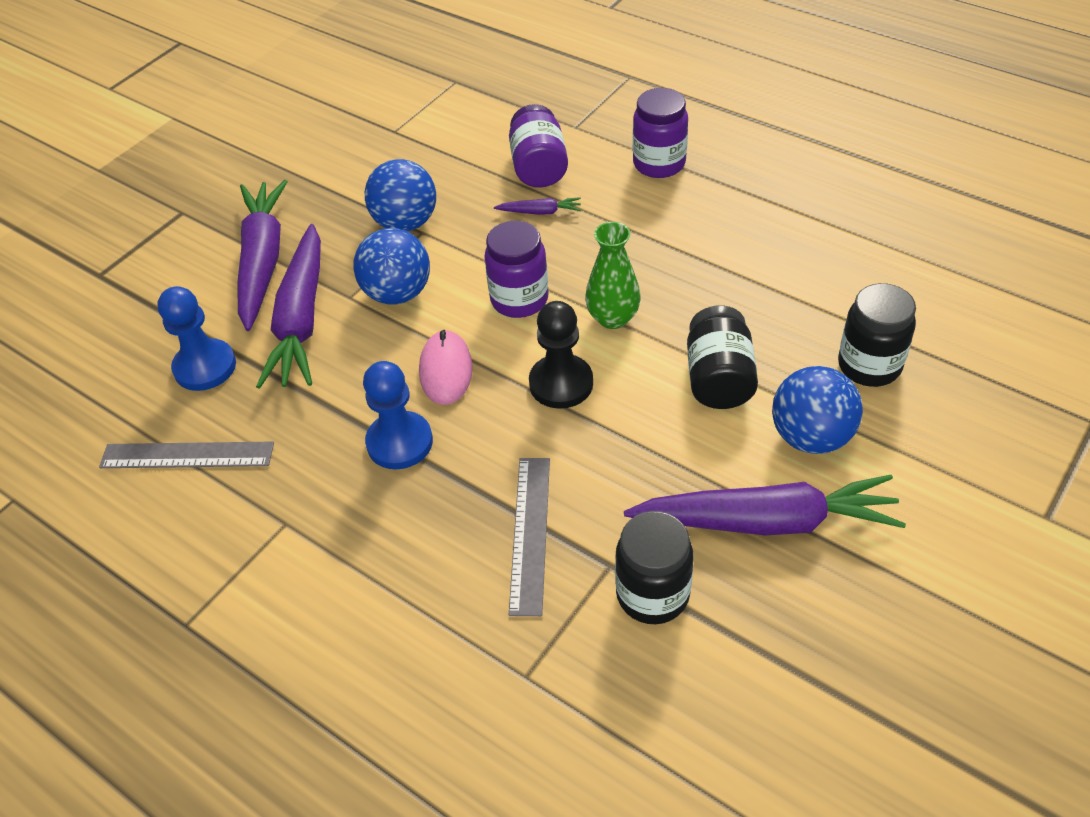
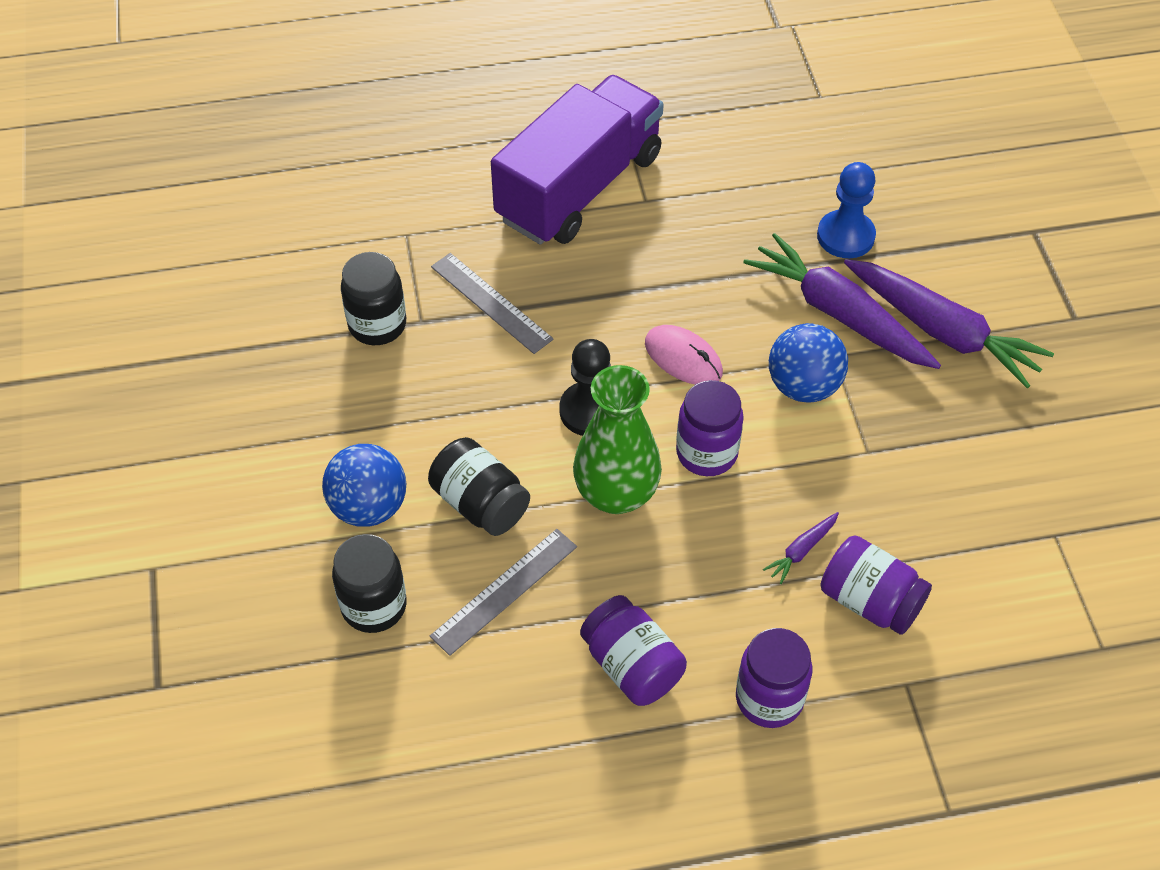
camera: 130 degrees right, 5 degrees up
(187, 455) = (763, 186): grey ruler -> grey ruler (505, 591)
(316, 586) = (579, 187): none -> purple truck
(399, 442) = (645, 291): blue pawn -> none
(406, 223) = (892, 449): blue ball -> none
(613, 318) = (616, 494): green vase -> green vase, size x1.51
(721, 224) = (632, 666): none -> purple jar
(766, 521) = (347, 421): purple carrot -> none

